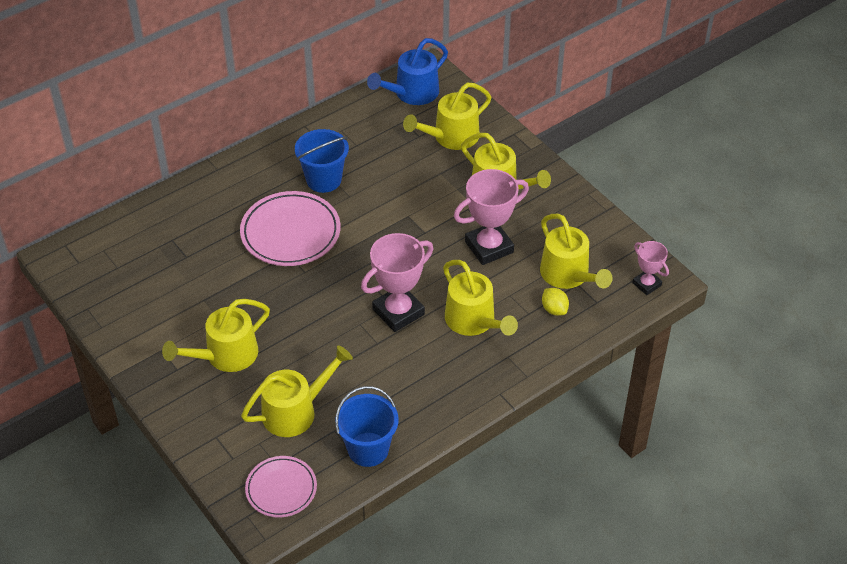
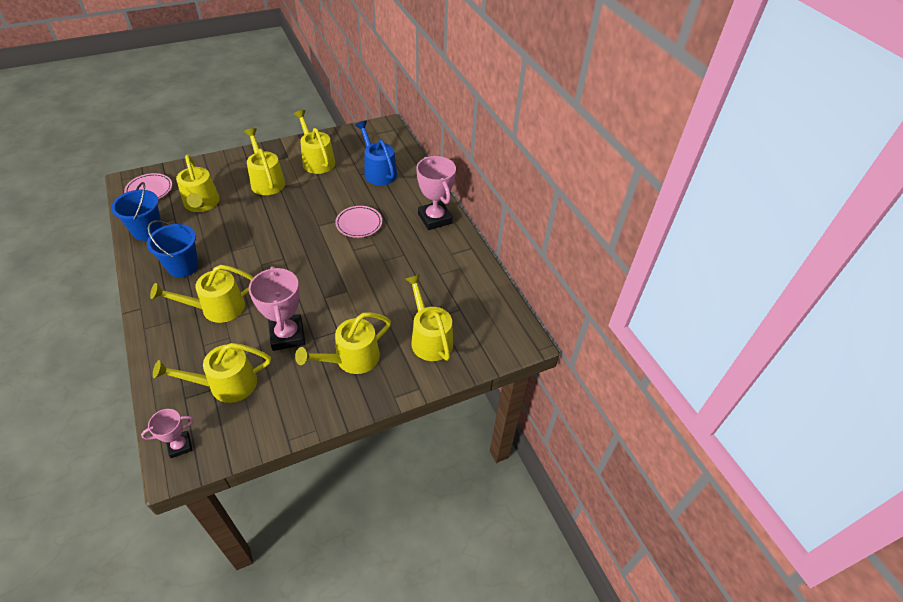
camera: 100 degrees right, 0 degrees up
(163, 313) = (317, 160): none -> yellow watering can
(290, 233) = (359, 224): pink plate -> pink plate, size x0.62
(324, 180) = (406, 249): blue bucket -> blue bucket (183, 266)
(398, 312) = (252, 267): pink trophy -> pink trophy (435, 218)
(412, 93) = (495, 322): blue watering can -> blue watering can (378, 171)
(554, 309) = (196, 364): yellow lemon -> none

